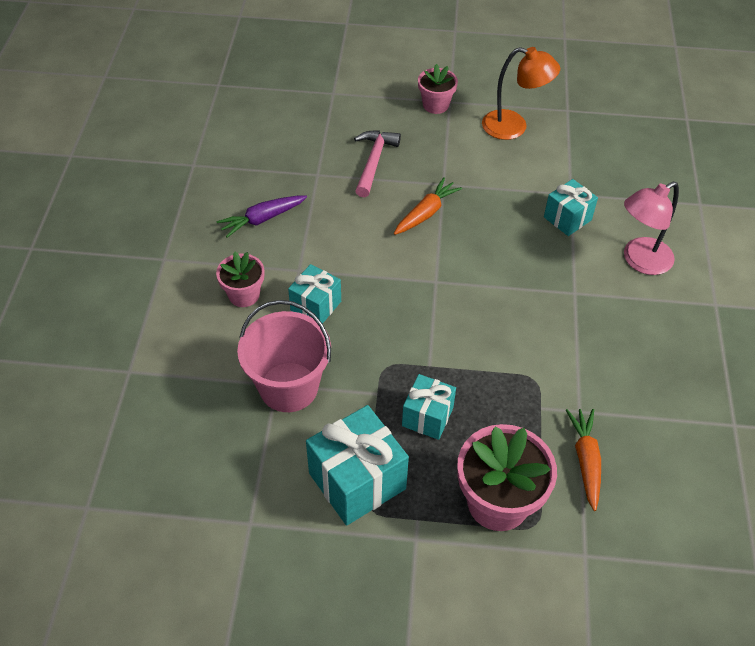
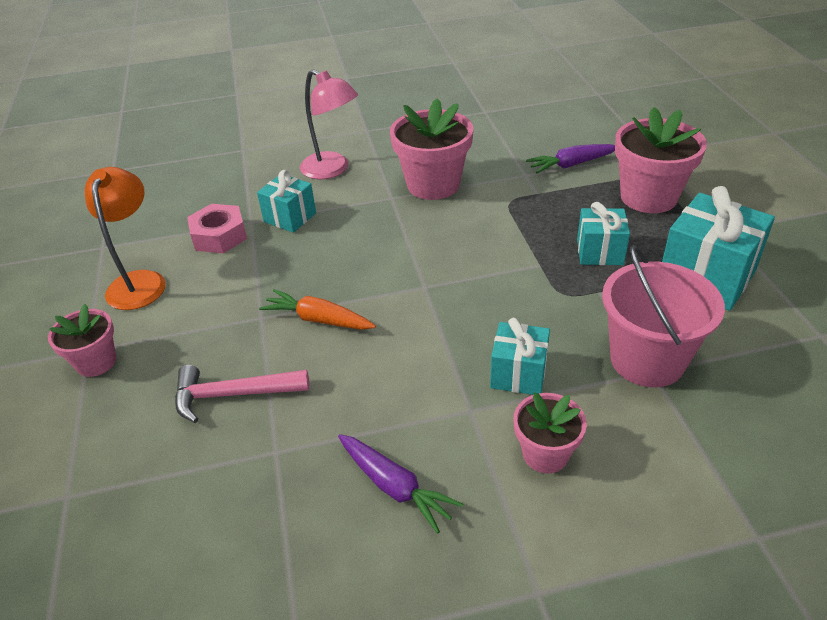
camera: 105 degrees left, 10 degrees down
(556, 173) = (219, 236): none -> pink nut
(585, 460) = (571, 165): orange carrot -> purple carrot
(586, 329) = (433, 185): none -> pink flower pot

